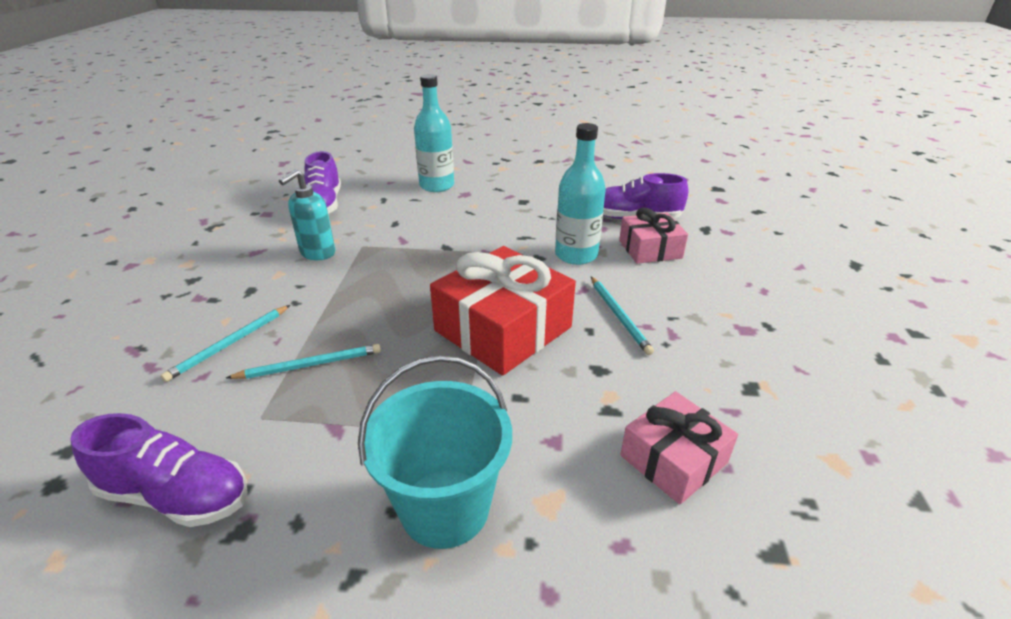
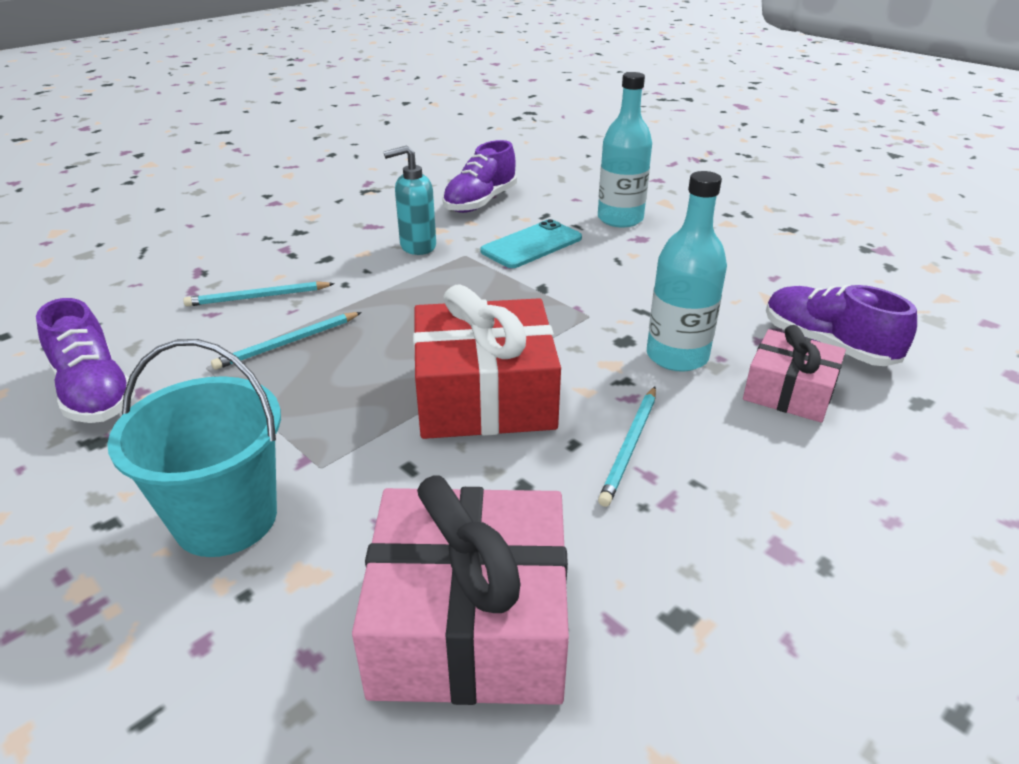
camera: 40 degrees right, 0 degrees up
(310, 365) = (288, 343): turquoise pencil -> turquoise pencil turned 120 degrees clockwise
(401, 222) = (531, 245): none -> turquoise phone
(673, 459) = (470, 623): pink gift -> pink gift, size x1.69

